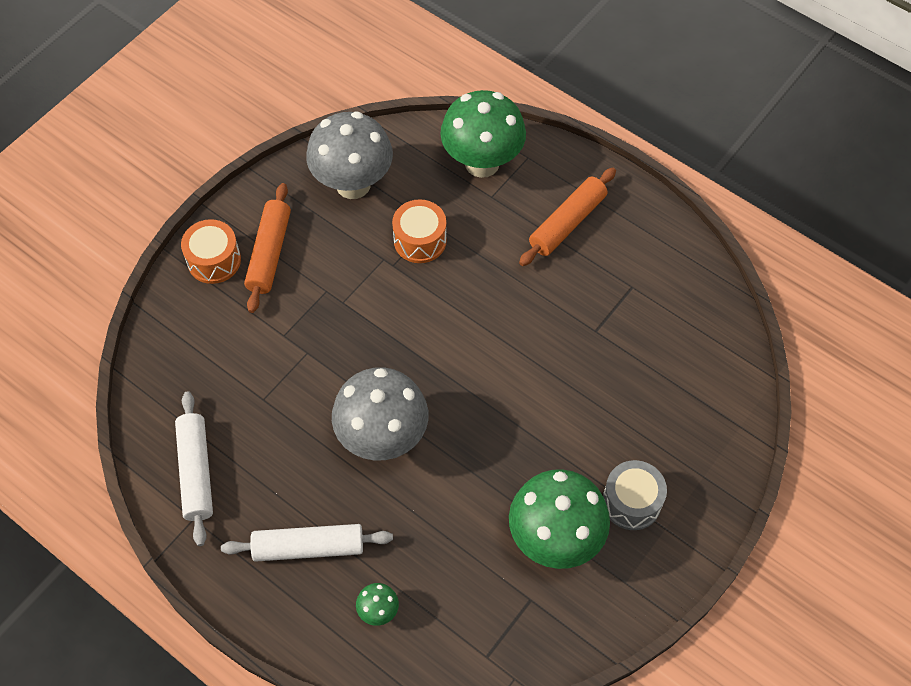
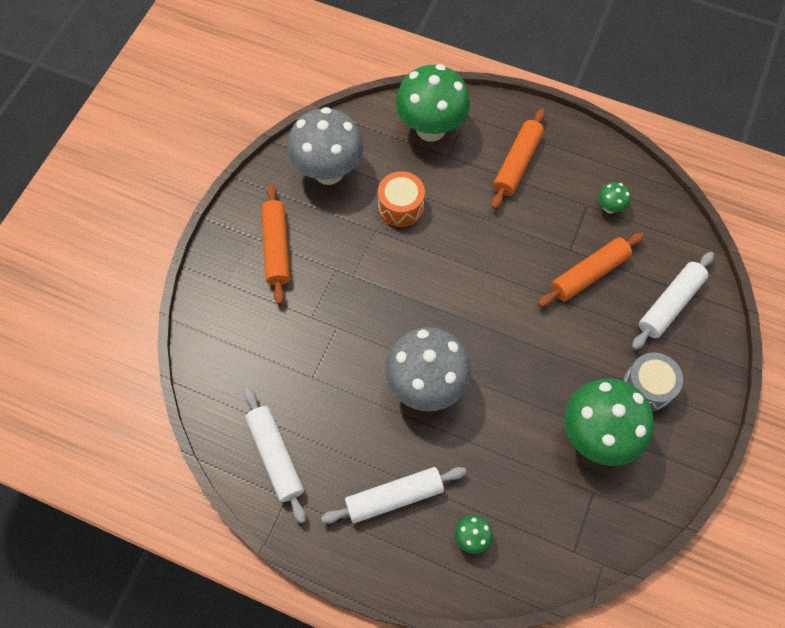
camera: 15 degrees left, 5 degrees up
(214, 260) = (230, 265): orange drum -> none
(607, 363) = (589, 274): none -> orange rolling pin
(657, 295) = (609, 207): none -> green mushroom
(690, 418) = (670, 304): none -> white rolling pin

